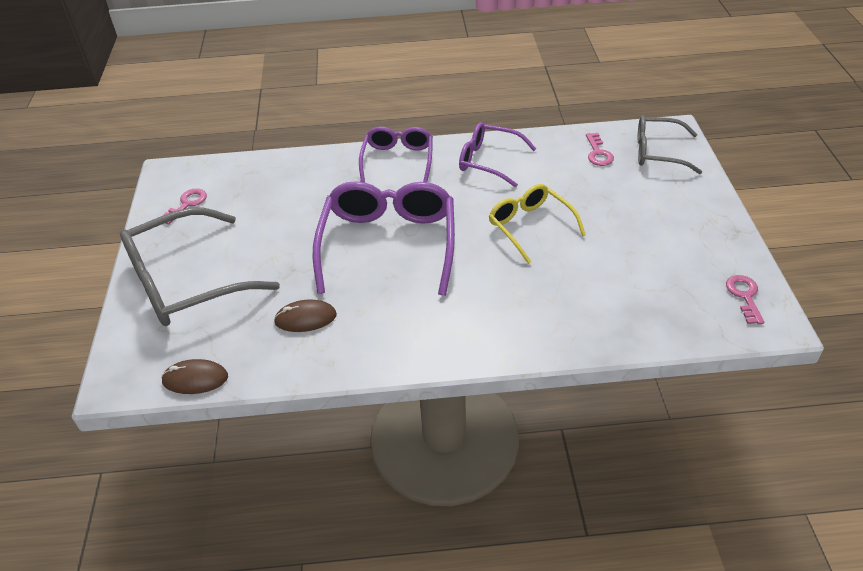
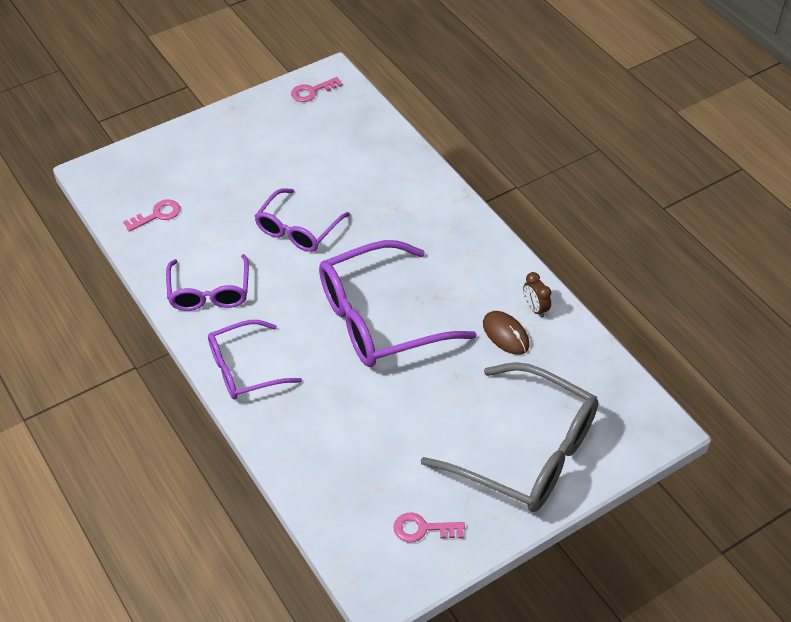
camera: 120 degrees left, 5 degrees up
(195, 379) = (616, 374): brown mouse -> none
(316, 353) = (535, 308): none -> brown clock
(530, 226) = (298, 229): yellow glasses -> purple glasses
(658, 152) = (137, 174): grey glasses -> none

